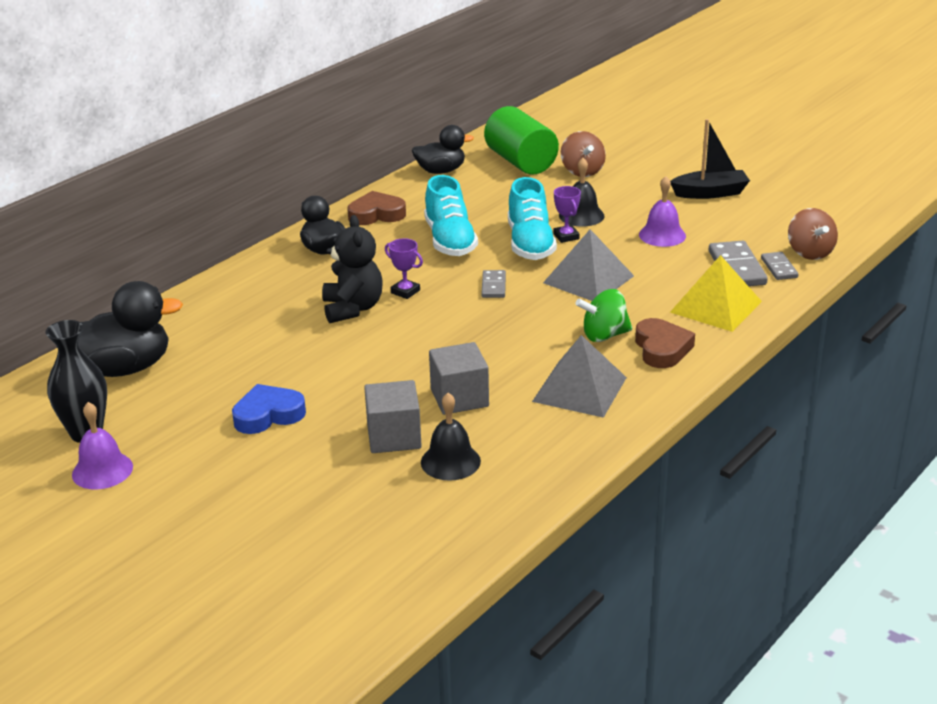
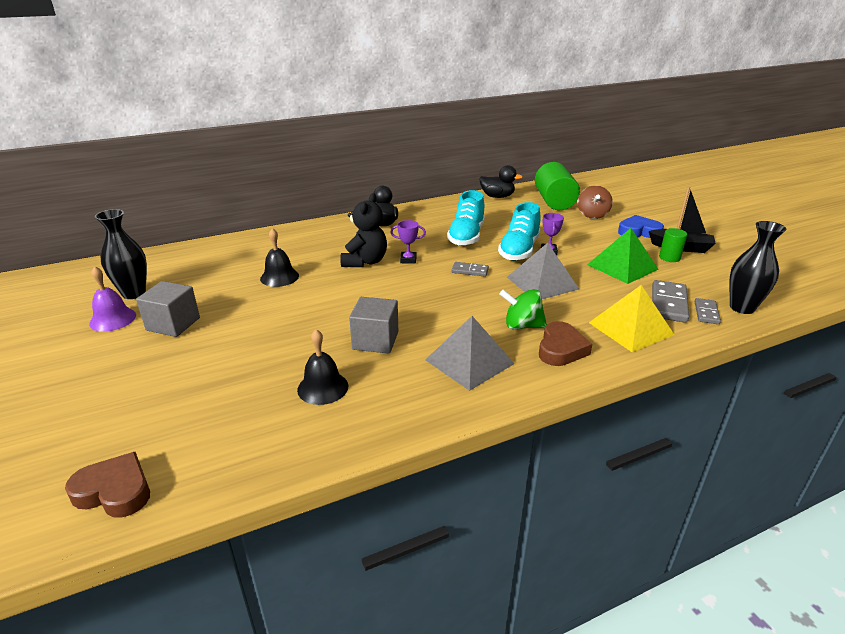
camera: 25 degrees right, 0 degrees up
(124, 368) = (199, 261): black duck -> none
(268, 415) = (243, 314): blue heart -> blue heart (638, 232)
(376, 214) = (434, 211): brown heart -> brown heart (115, 491)
(394, 437) = (303, 355): grey cube -> grey cube (173, 324)
(405, 291) = (408, 260): purple trophy -> purple trophy turned 60 degrees counterclockwise
(493, 286) = (470, 271): grey domino -> grey domino turned 75 degrees clockwise
(581, 215) = (570, 241): black bell -> black bell (279, 277)
(662, 235) = (622, 267): purple bell -> green pyramid
(705, 210) = (669, 257): none -> green cylinder
(810, 252) = (742, 308): brown spinning top -> black vase

